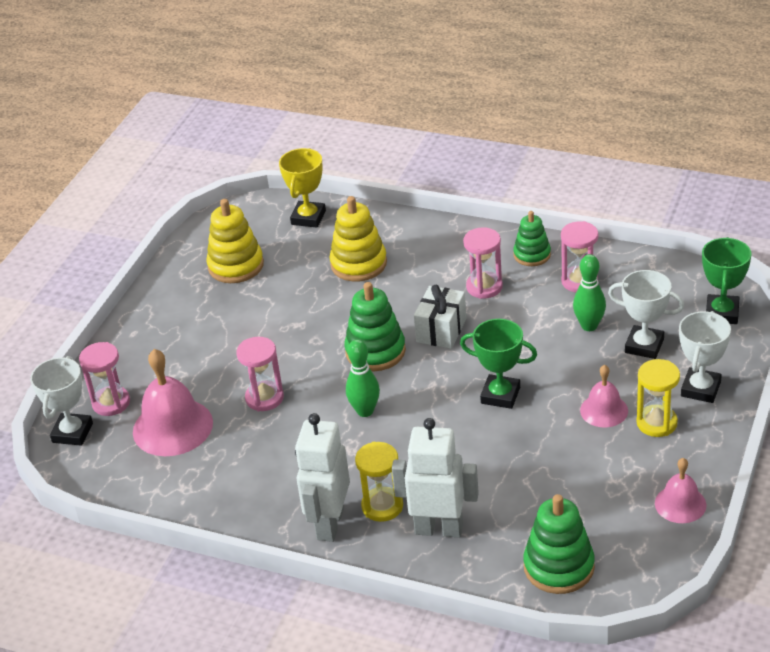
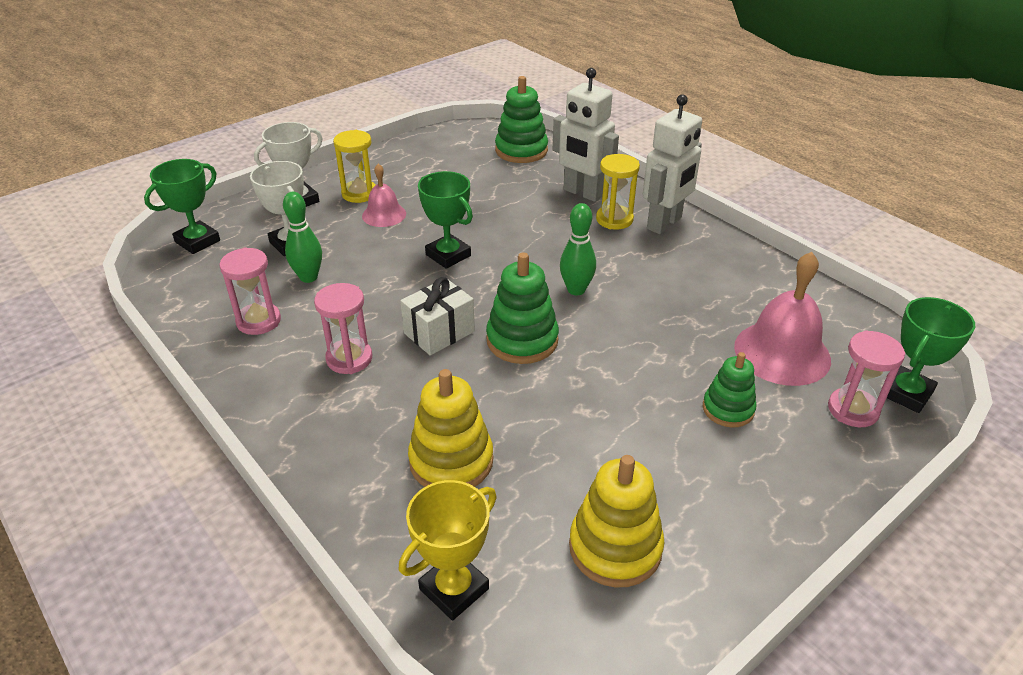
camera: 155 degrees left, 0 degrees up
(72, 433) = (906, 393): white trophy -> green trophy
(264, 398) = (668, 341): pink hourglass -> none
(532, 255) = (260, 372): green stacking toy -> green stacking toy (728, 409)
(680, 504) = (408, 151): pink bell -> none

